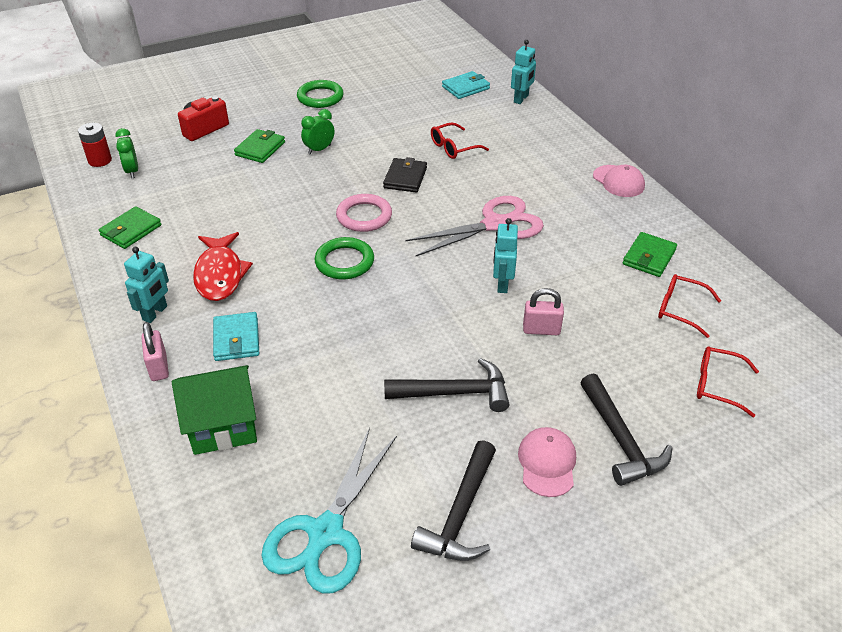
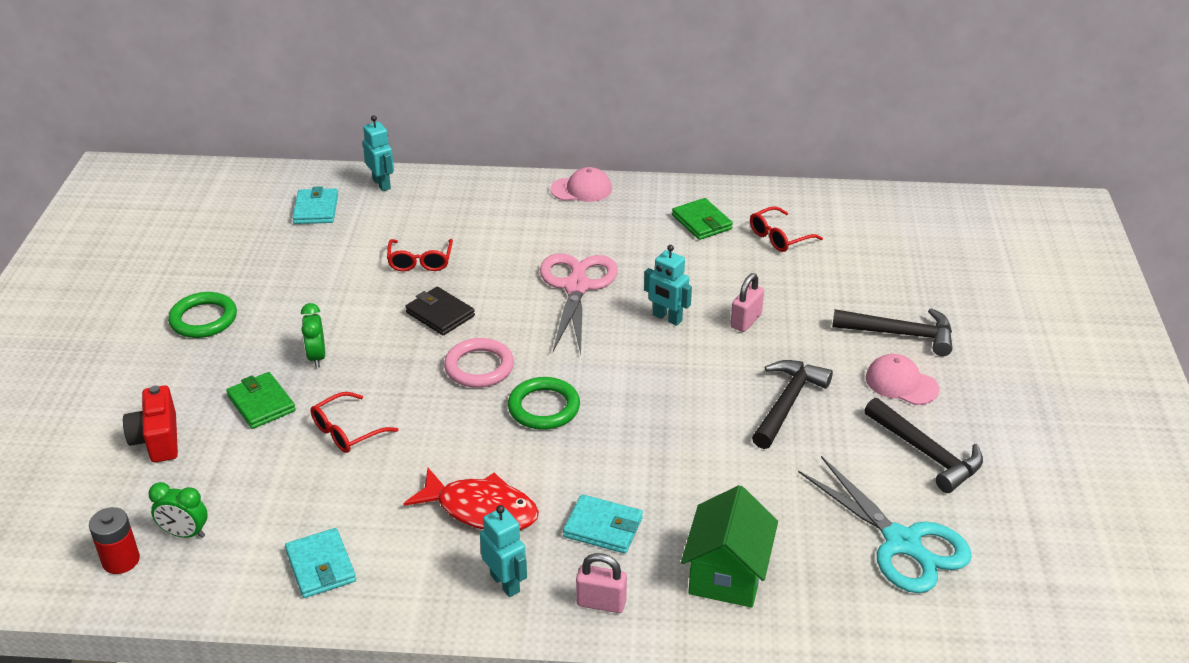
camera: 60 degrees left, 5 degrees down
(131, 230) = (321, 566): green wallet -> turquoise wallet
(717, 385) = (875, 260): red glasses -> red glasses (346, 431)

